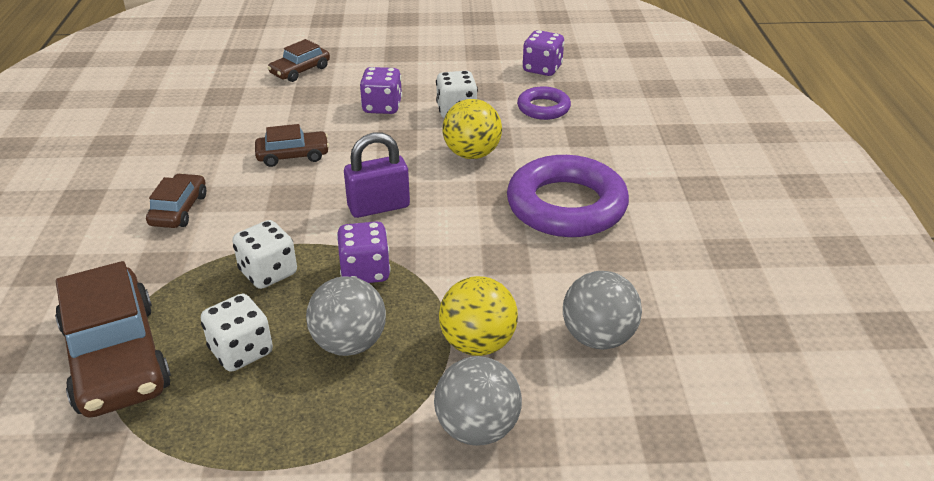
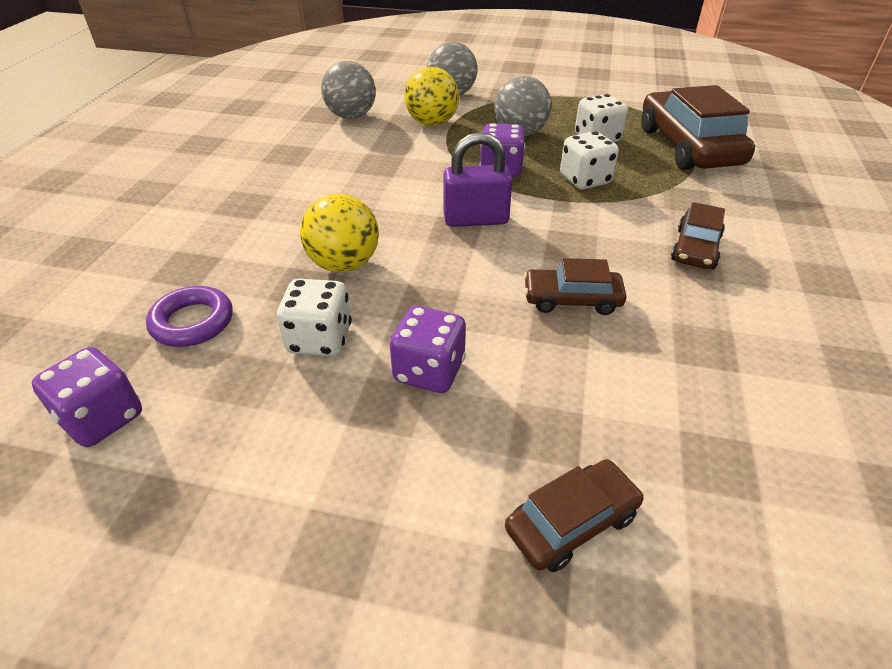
camera: 165 degrees left, 5 degrees up
(566, 205) = (292, 194): purple ring -> none

